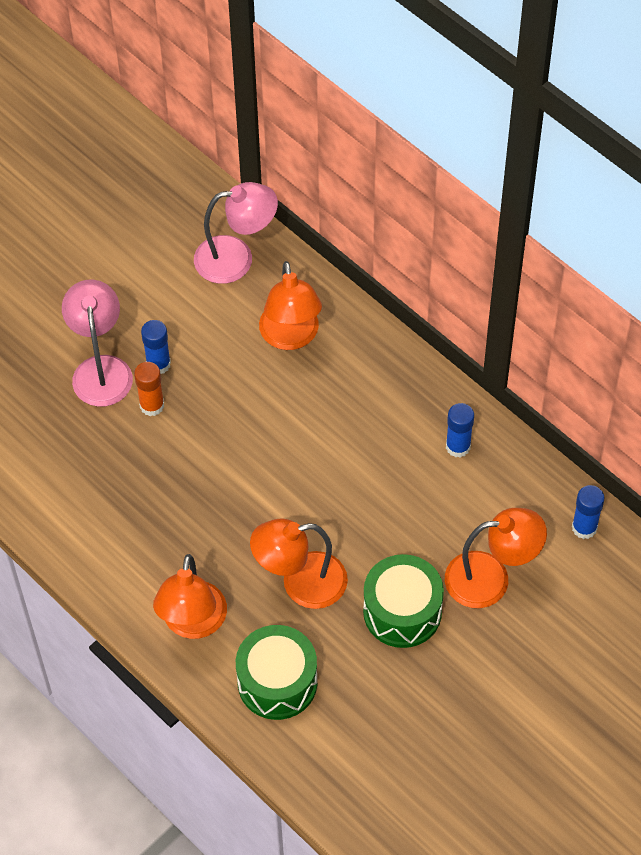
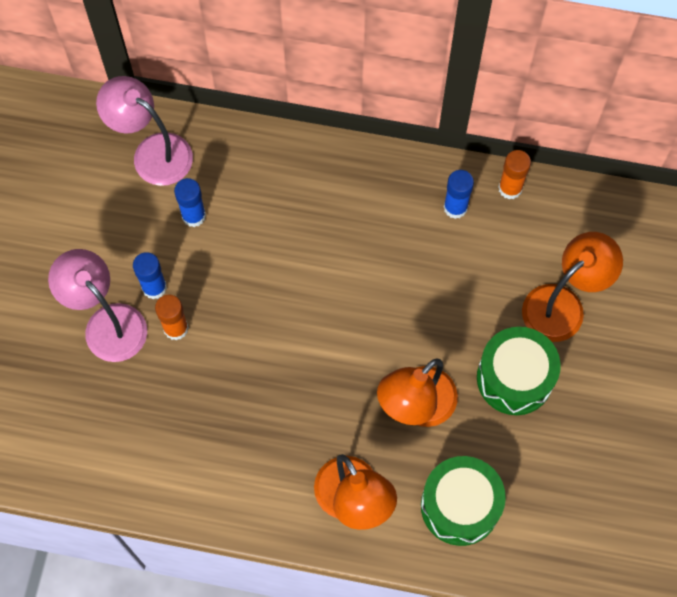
camera: 35 degrees left, 10 degrees up
(236, 258) = (152, 152): pink lamp -> pink lamp turned 105 degrees counterclockwise
(291, 337) = (250, 195): orange lamp -> none
(518, 458) = (510, 188): none -> orange glue stick
(584, 527) = (602, 215): blue glue stick -> blue glue stick (193, 216)

